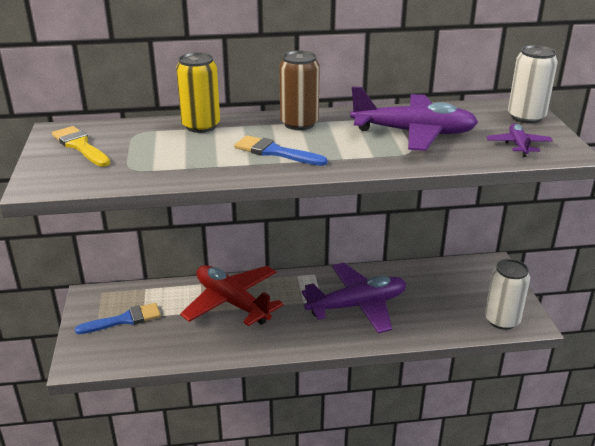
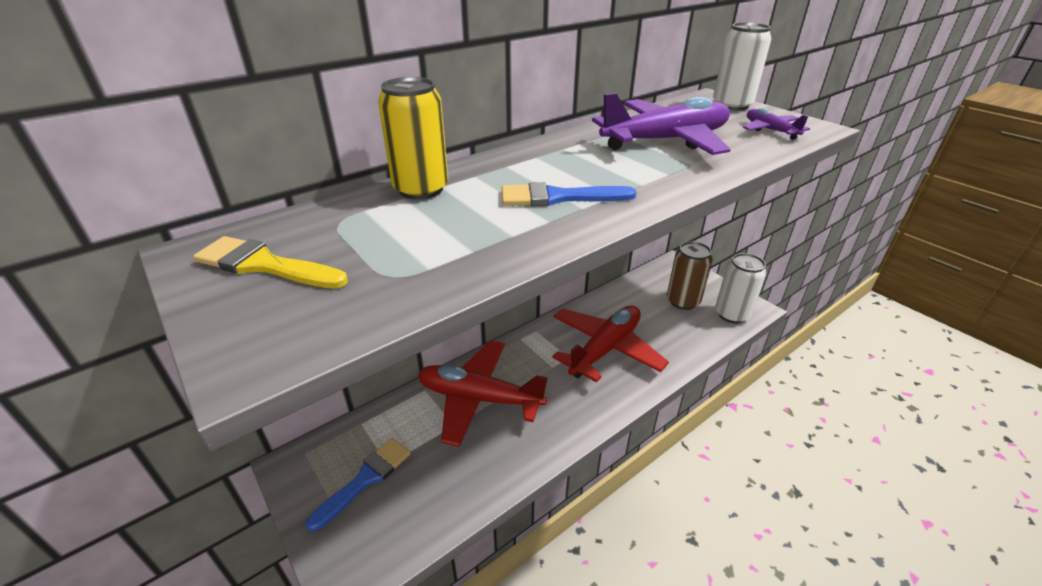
camera: 30 degrees left, 5 degrees up
(299, 124) = (537, 158): brown can -> brown can (683, 301)
(357, 305) = (605, 349): purple plane -> red plane

